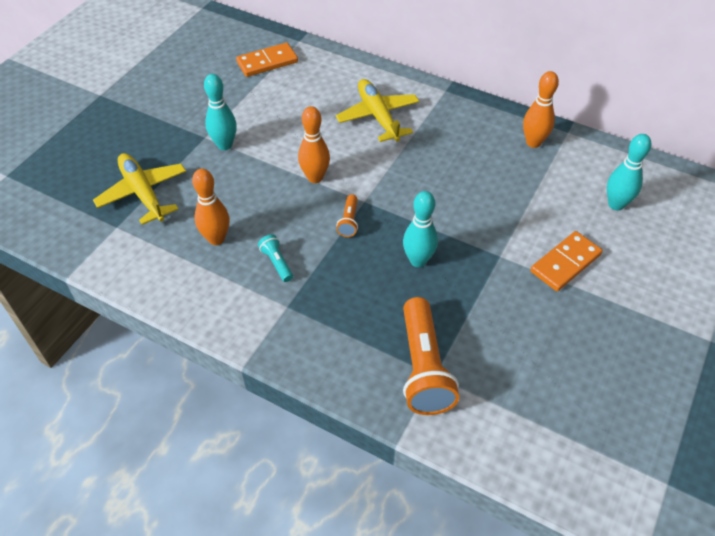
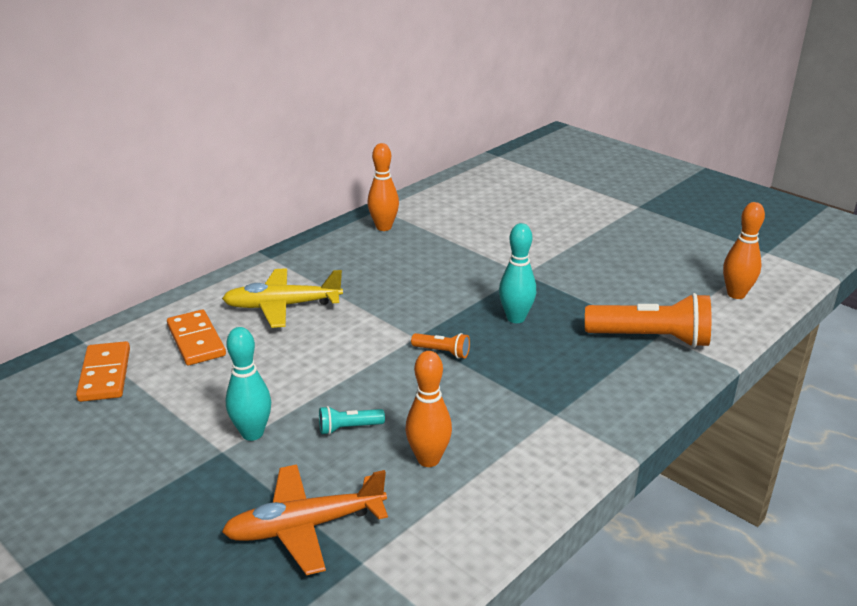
camera: 75 degrees left, 20 degrees down
(143, 193) = (306, 526): yellow plane -> orange plane
(277, 263) = (487, 413): turquoise flashlight -> turquoise flashlight (349, 428)
(315, 177) = (359, 365): orange bowling pin -> orange bowling pin (736, 294)
(565, 263) = (544, 244): orange domino -> orange domino (196, 340)
(616, 204) = (483, 208): turquoise bowling pin -> none

